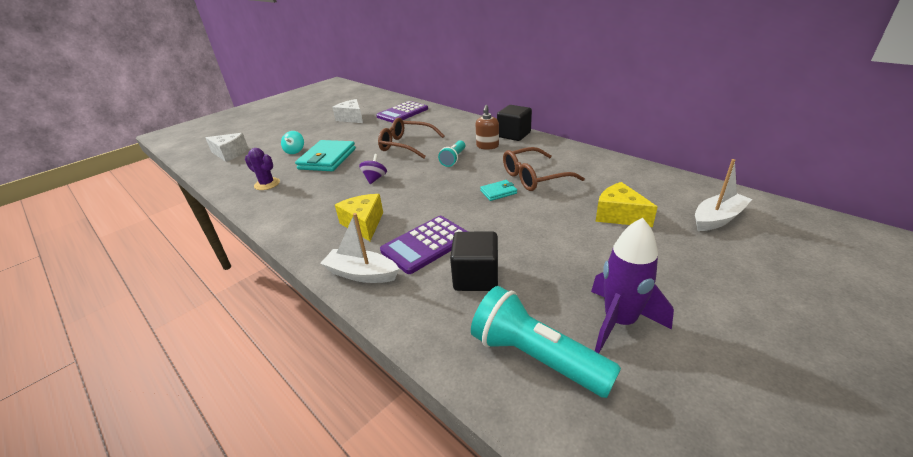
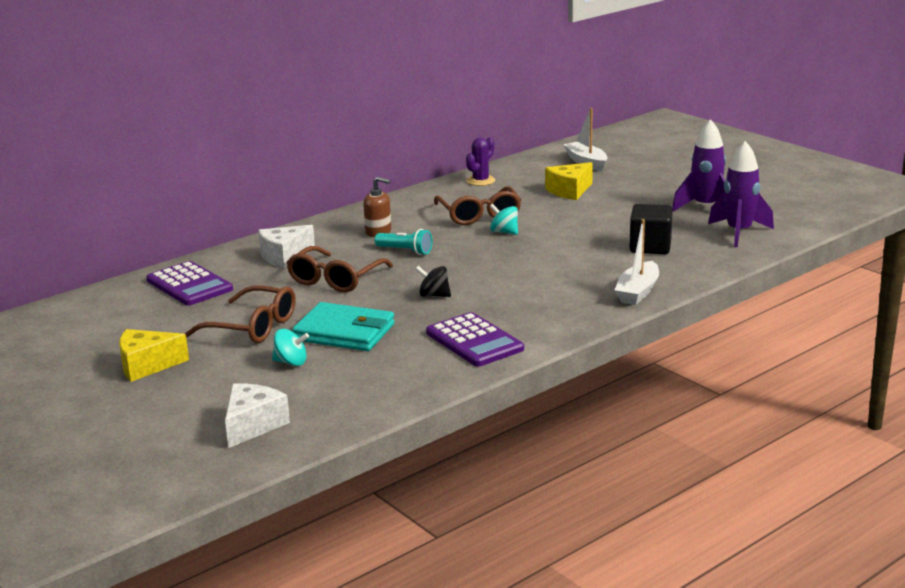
camera: 85 degrees left, 10 degrees down
(267, 184) = (407, 369): purple cactus -> purple cactus (480, 181)
(344, 135) = (253, 327): none -> brown glasses
(352, 118) = (171, 326): white cheese -> white cheese (284, 256)
(364, 224) = (546, 296): yellow cheese -> yellow cheese (147, 365)
(375, 179) = (434, 295): purple spinning top -> black spinning top
(426, 244) = (595, 266): purple calculator -> purple calculator (474, 341)
(498, 192) = (504, 232): turquoise wallet -> turquoise spinning top
(514, 135) = (354, 217): black cube -> none
(536, 357) = (739, 233): turquoise flashlight -> purple rocket

